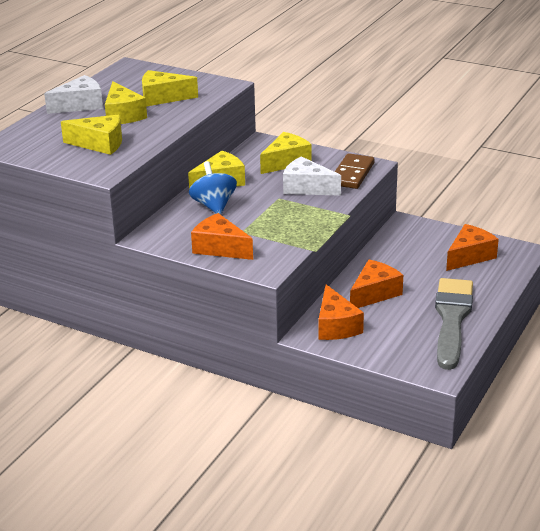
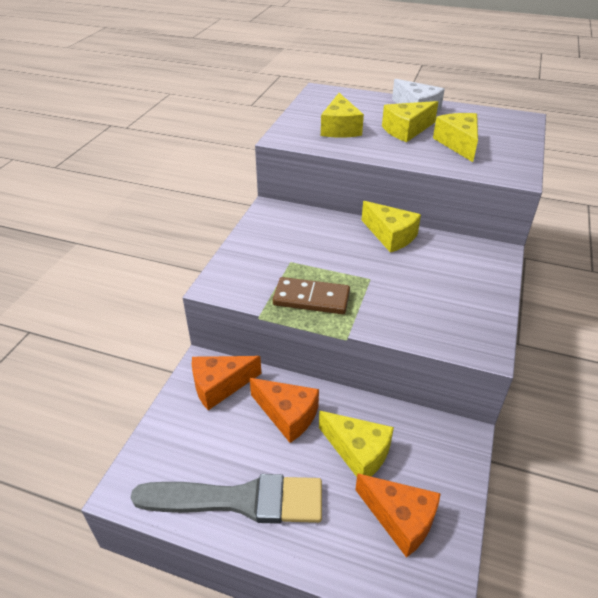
camera: 80 degrees right, 10 degrees up
(214, 206) = (338, 238): blue spinning top -> none
(220, 248) = (255, 252): orange cheese -> none
(286, 162) = (457, 275): yellow cheese -> yellow cheese (358, 452)
(306, 188) = (400, 297): white cheese -> none
(352, 174) = (452, 333): brown domino -> brown domino (311, 299)

